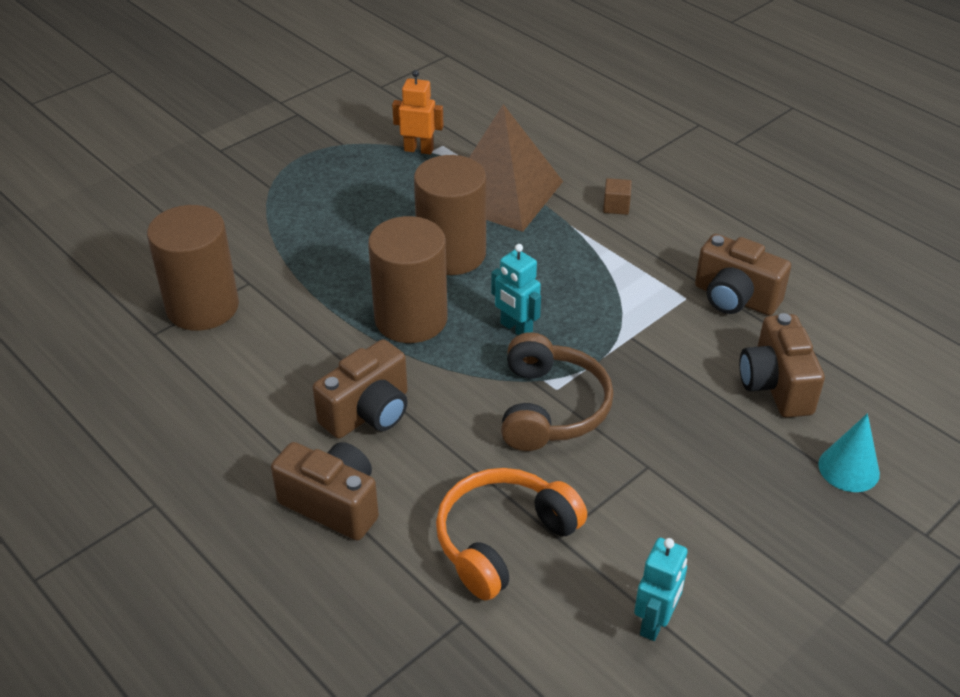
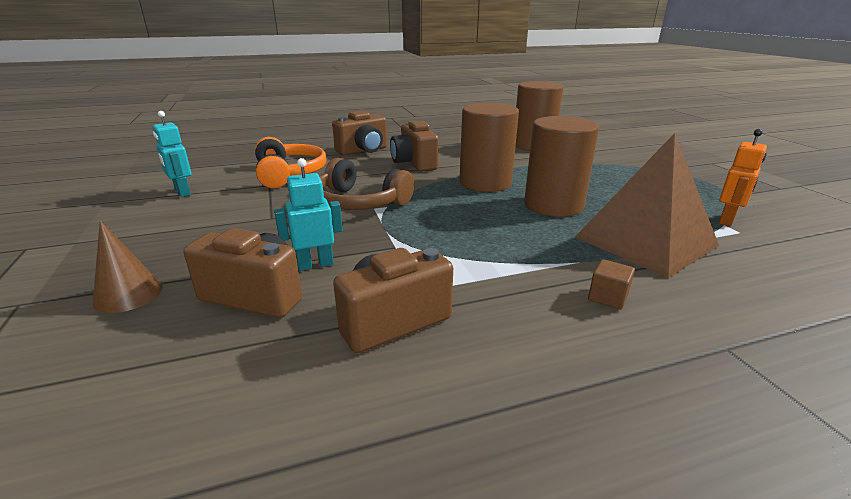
camera: 115 degrees right, 15 degrees down
(516, 328) = (447, 208): turquoise robot -> turquoise robot (315, 265)
(848, 468) = (128, 294): turquoise cone -> brown cone

